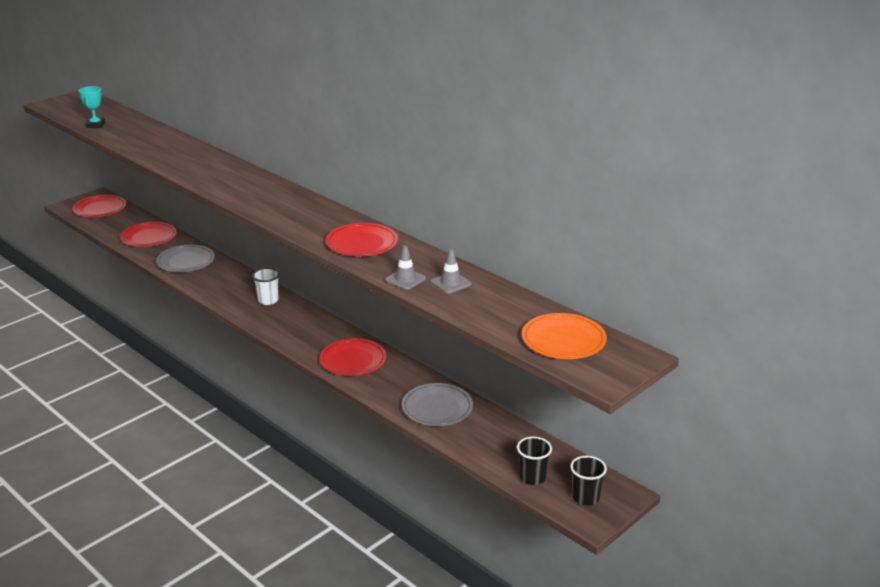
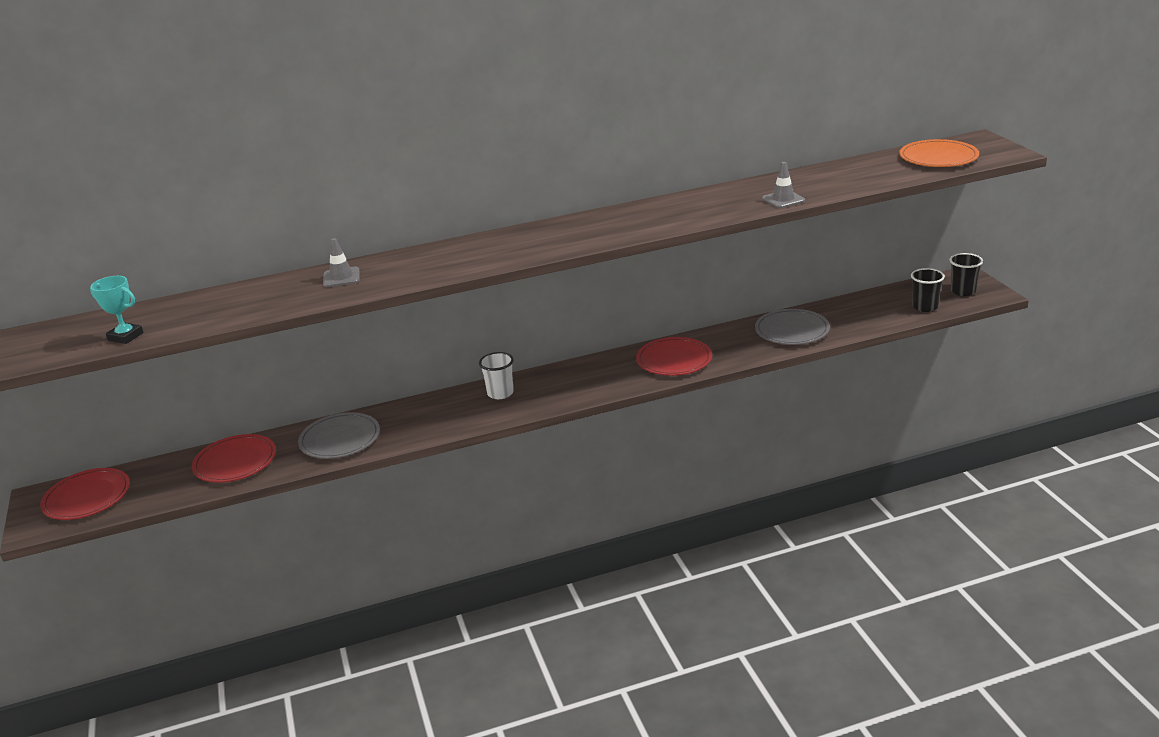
camera: 60 degrees left, 0 degrees up
(362, 243) = (687, 210): red plate -> none
(450, 283) = (805, 183): grey traffic cone -> grey traffic cone (341, 277)

